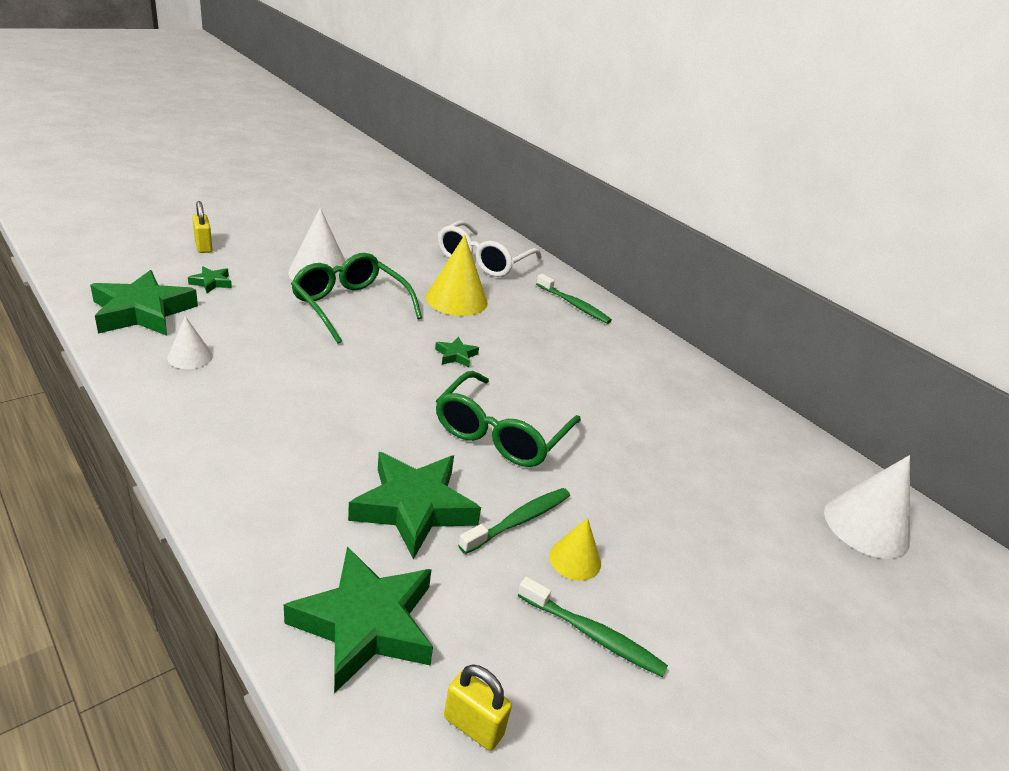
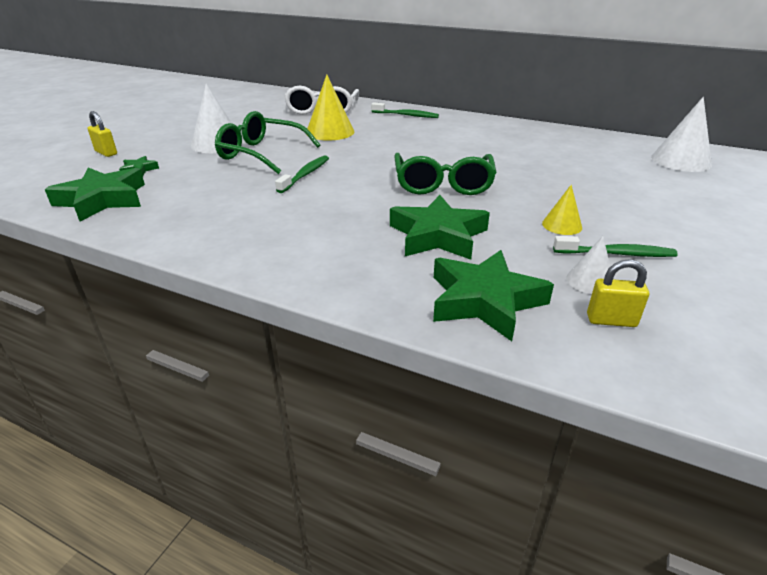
camera: 20 degrees left, 0 degrees up
(190, 357) = (175, 212): white cone -> white cone (590, 281)
(456, 355) = (365, 157): green star -> none
(519, 520) = (507, 219): green toothbrush -> green toothbrush (305, 175)

